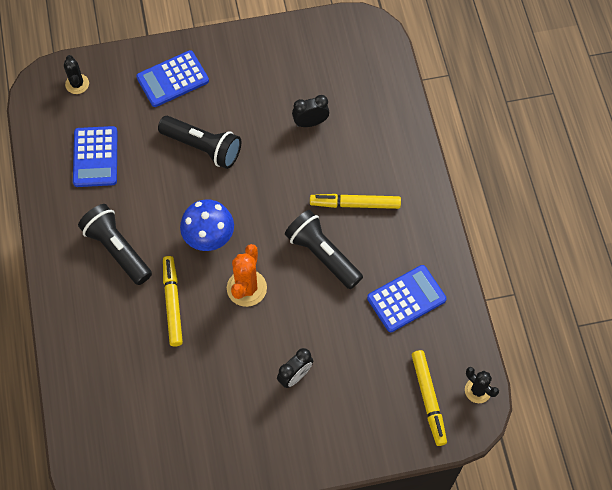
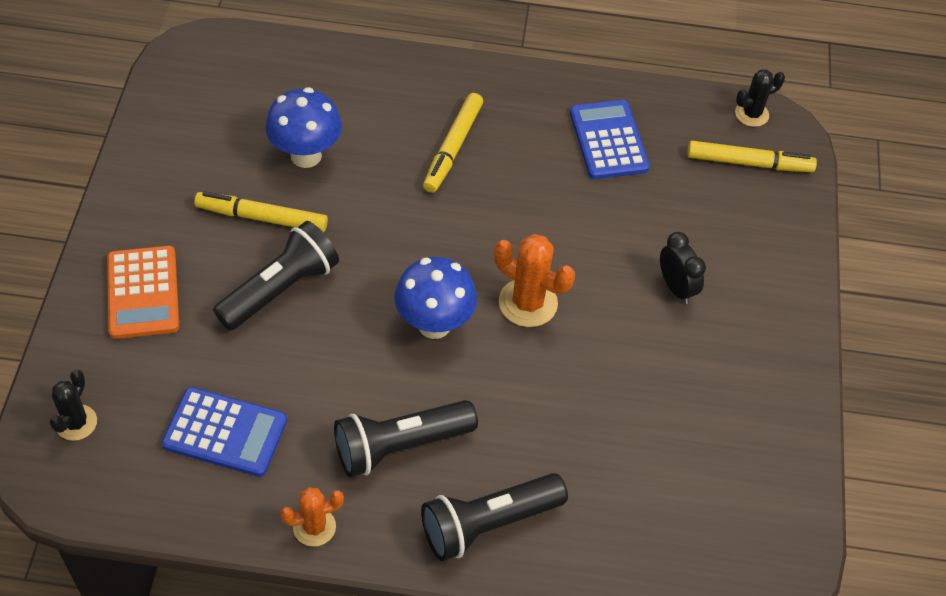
camera: 75 degrees left, 10 degrees down
(51, 224) = (314, 527): none -> orange cactus
(77, 84) = (76, 423): black cactus -> black cactus turned 75 degrees counterclockwise
(172, 79) = (143, 293): blue calculator -> orange calculator
(172, 303) = (517, 398): yellow marker -> yellow marker (262, 218)
(310, 122) = (306, 155): black clock -> blue mushroom
(322, 255) = (512, 204): black flashlight -> black flashlight (488, 523)

